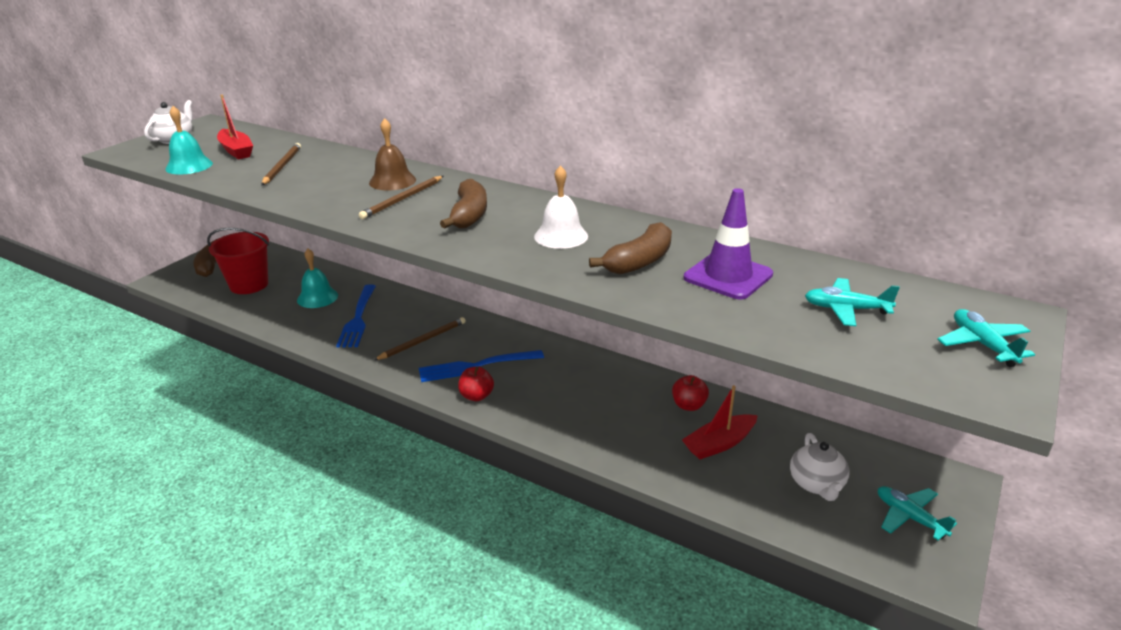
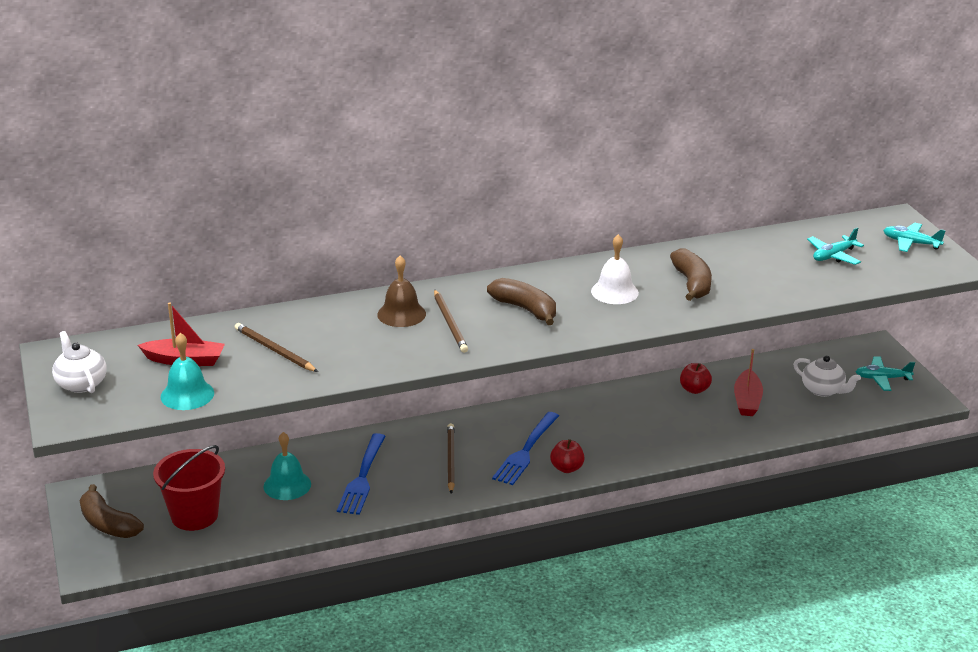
camera: 50 degrees left, 0 degrees up
(358, 318) = (362, 477): blue fork -> blue fork turned 60 degrees clockwise
(728, 276) = (750, 267): purple traffic cone -> none

